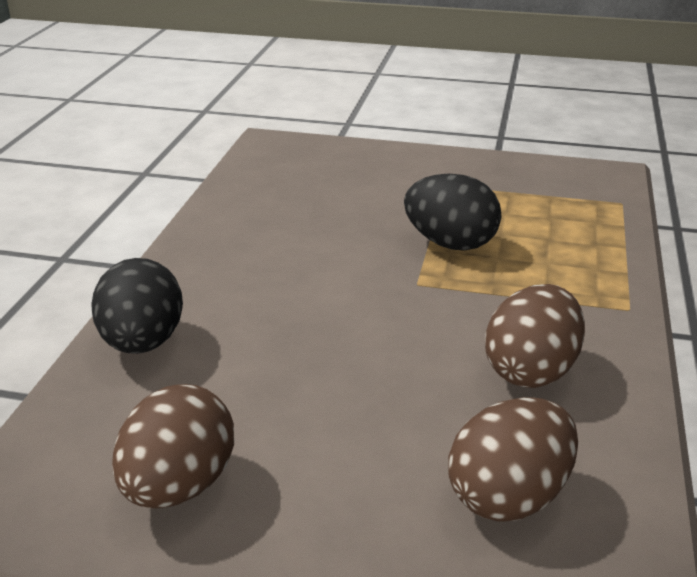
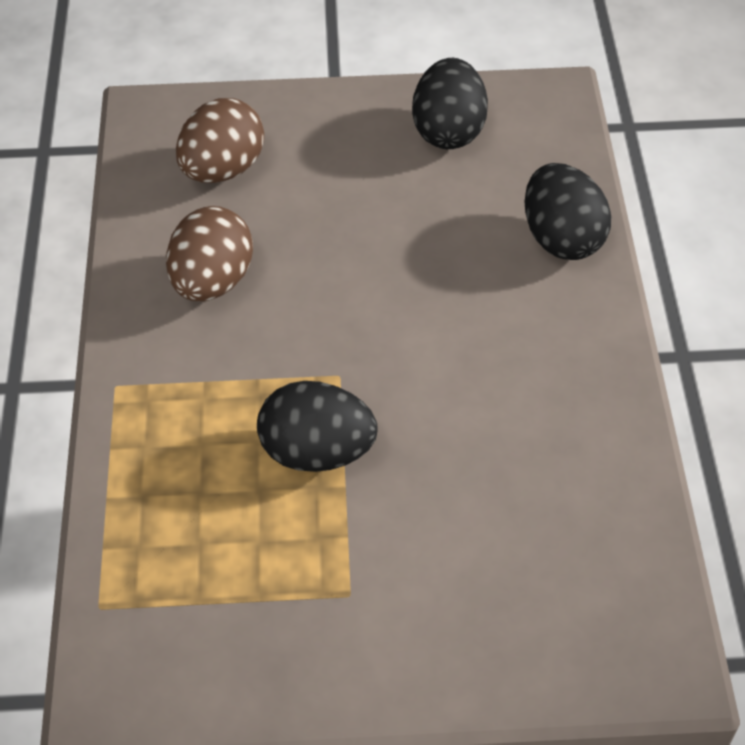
camera: 165 degrees right, 20 degrees up
(179, 486) = (448, 131): brown egg -> black egg

